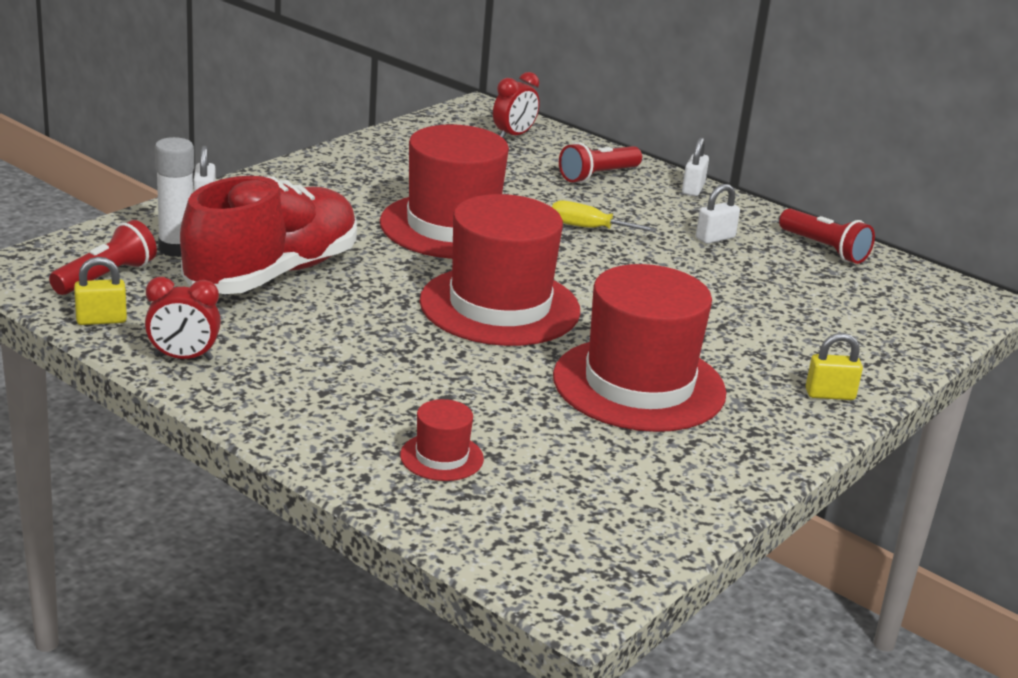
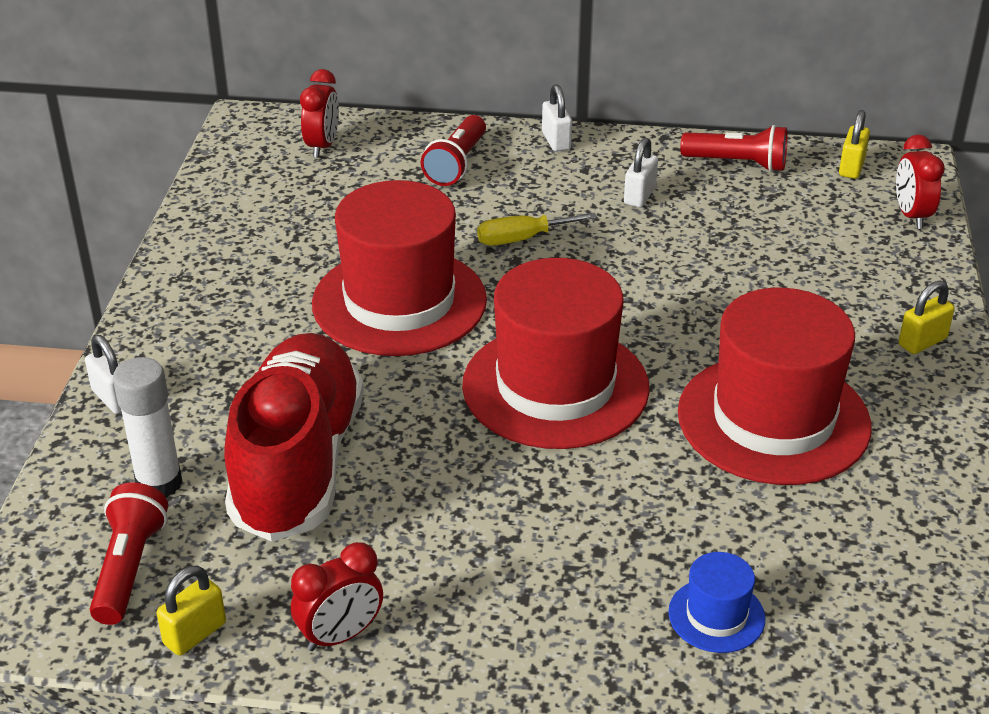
camera: 30 degrees left, 10 degrees up
(441, 457) = (716, 615): red hat -> blue hat
(922, 284) = (851, 168): none -> yellow padlock
(934, 327) = (911, 216): none -> red clock

